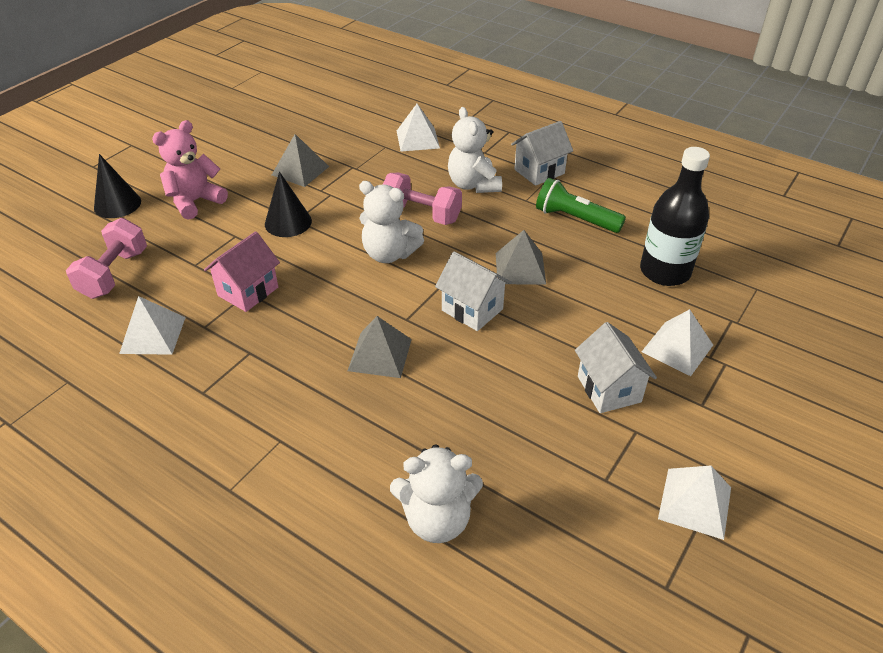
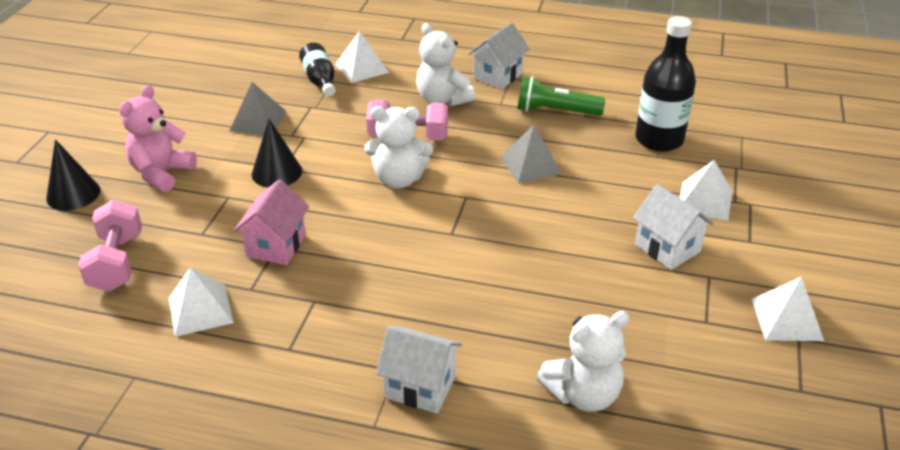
camera: 20 degrees left, 5 degrees down
(374, 144) = (320, 80): none -> black bottle
(380, 354) = (445, 271): grey pyramid -> none
(472, 310) = (508, 211): white house -> white house (420, 387)

